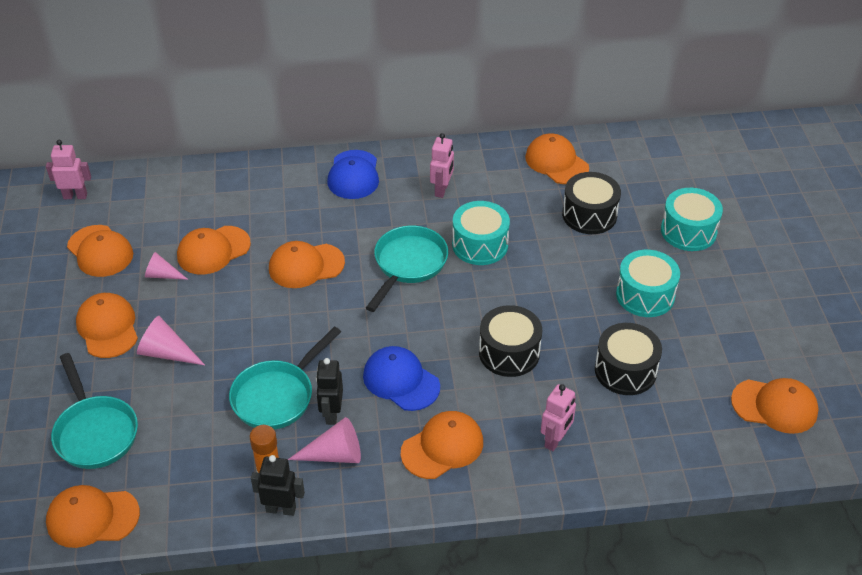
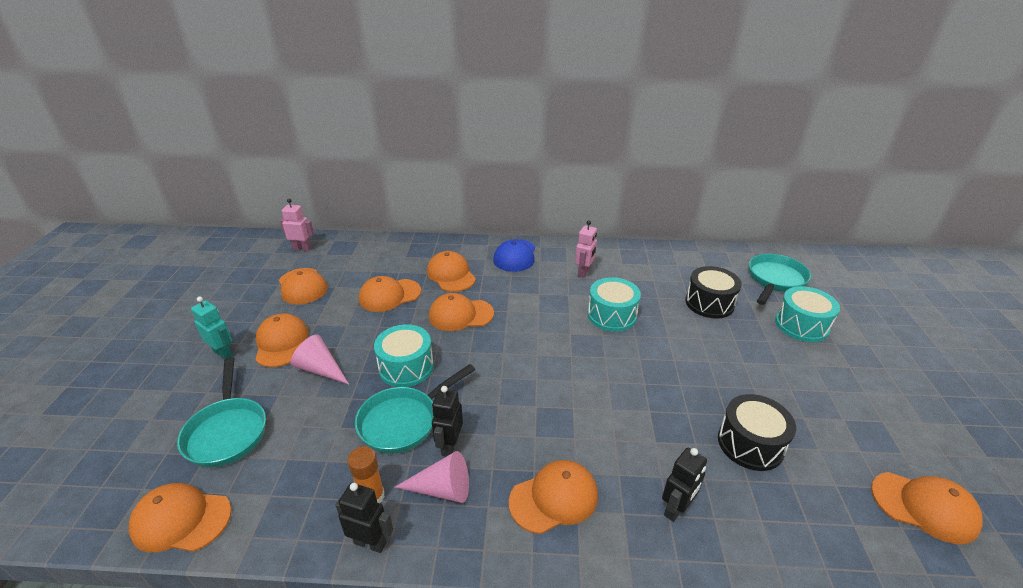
camera: 10 degrees right, 10 degrees down
(45, 349) = (223, 353): none -> turquoise robot
(162, 275) = (342, 308): pink cone -> none
(401, 381) = (523, 423): blue cap -> none
(408, 265) = (547, 324): turquoise pan -> turquoise pan (775, 280)
(509, 353) = (631, 410): black drum -> none
(555, 440) = (676, 509): pink robot -> black robot
(556, 162) = (680, 263): orange cap -> orange cap (451, 275)
(645, 295) = (765, 374): turquoise drum -> turquoise drum (406, 367)

